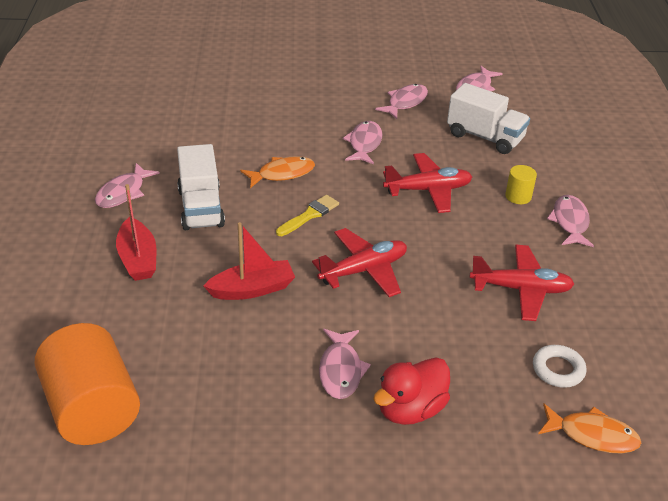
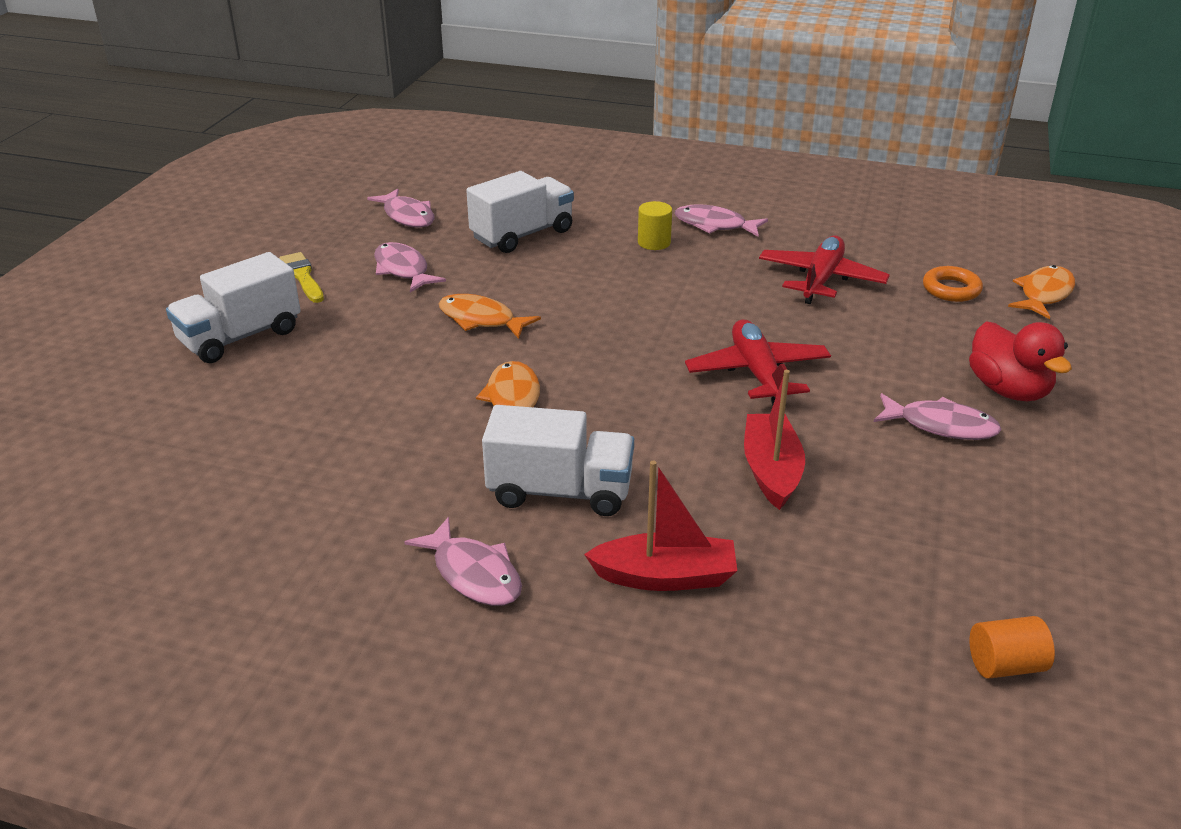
camera: 70 degrees left, 5 degrees down
(92, 409) = (1005, 665): orange cylinder -> orange cylinder, size x0.44
(299, 70) = (240, 337): none -> white truck
(309, 215) = (624, 394): yellow brush -> yellow brush (302, 276)
(364, 144) = (481, 320): pink fish -> orange fish
(428, 190) = (612, 295): red plane -> none
(558, 369) = (951, 289): white ring -> orange ring

